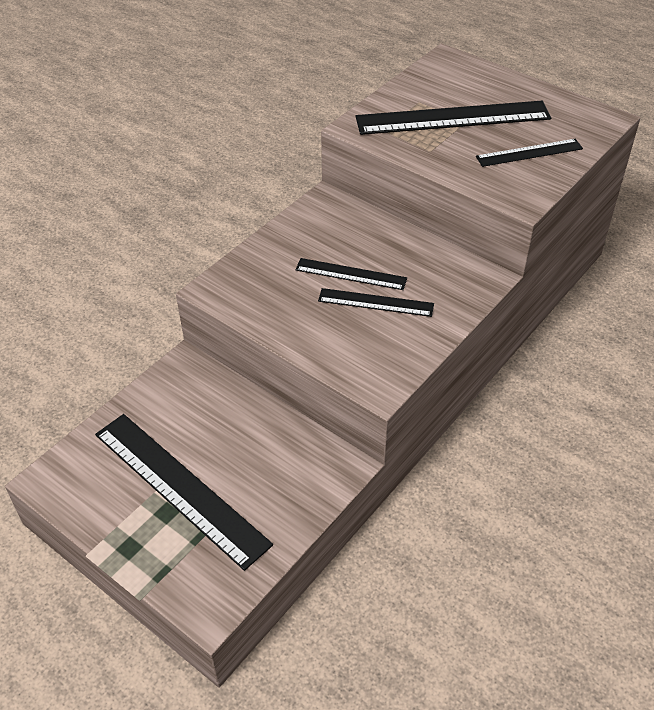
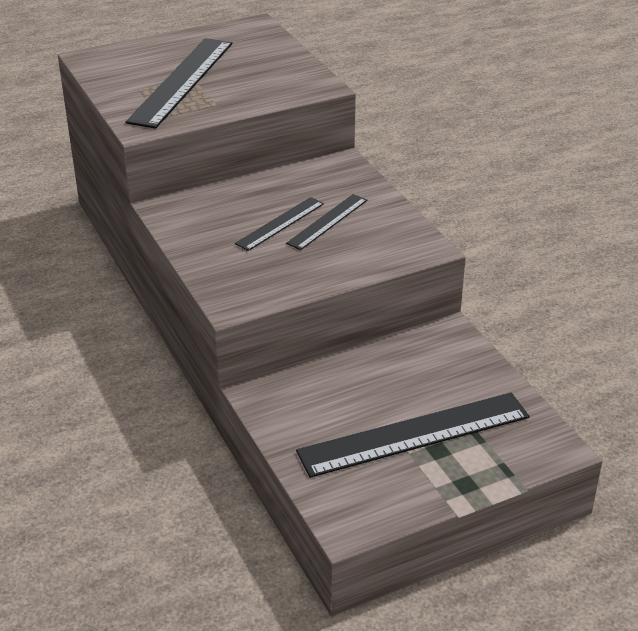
camera: 65 degrees left, 10 degrees down
(529, 152) = (266, 65): black ruler -> none

